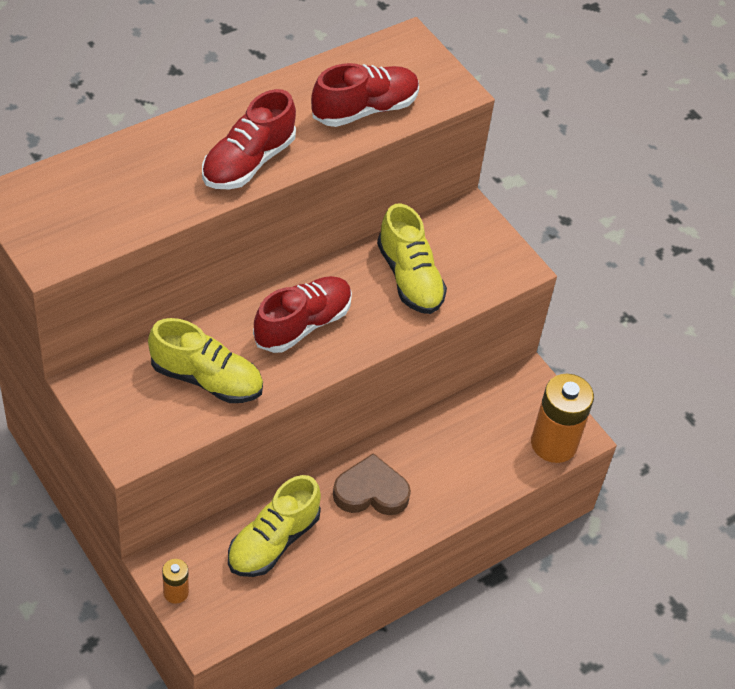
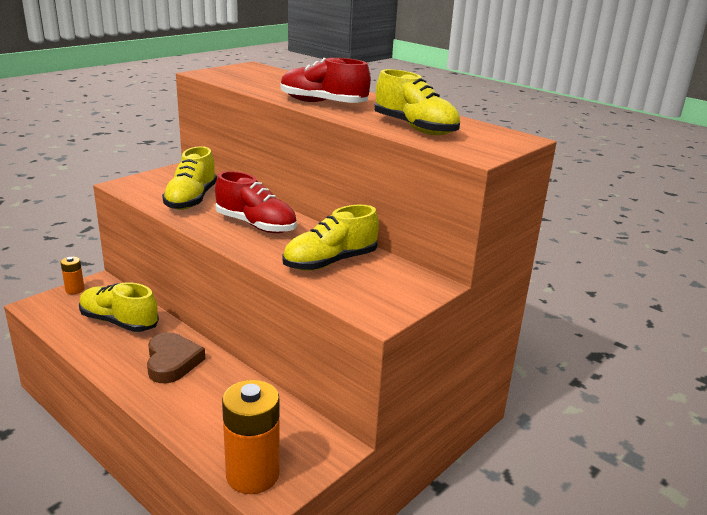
camera: 80 degrees right, 25 degrees down
(365, 109) = (415, 128): red shoe -> yellow shoe

